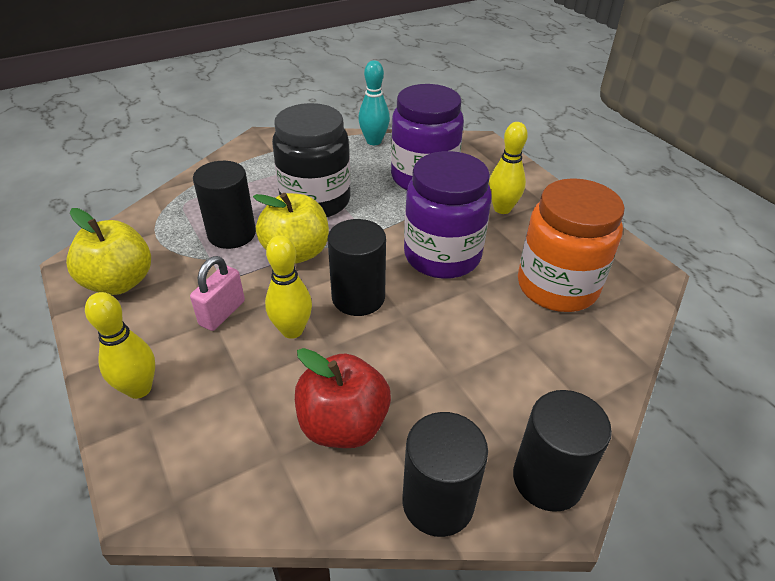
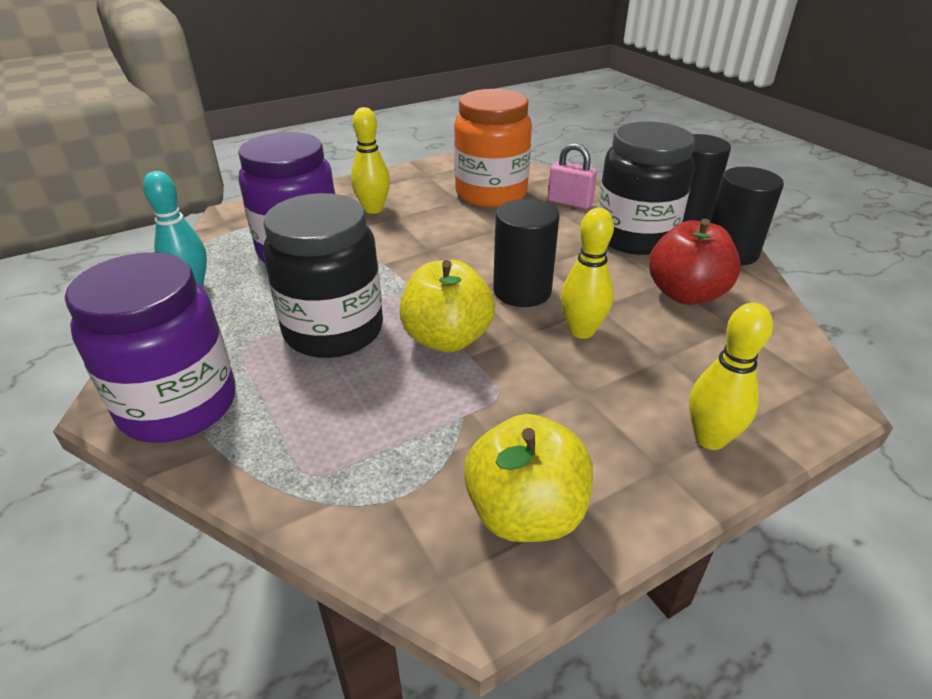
camera: 90 degrees left, 5 degrees down
(222, 313) = (568, 388): pink padlock -> pink padlock (570, 202)
(232, 234) = (404, 402): black cylinder -> none
(442, 256) = (451, 243): purple jar -> purple jar (178, 405)
(468, 402) = (634, 237): none -> black jar

